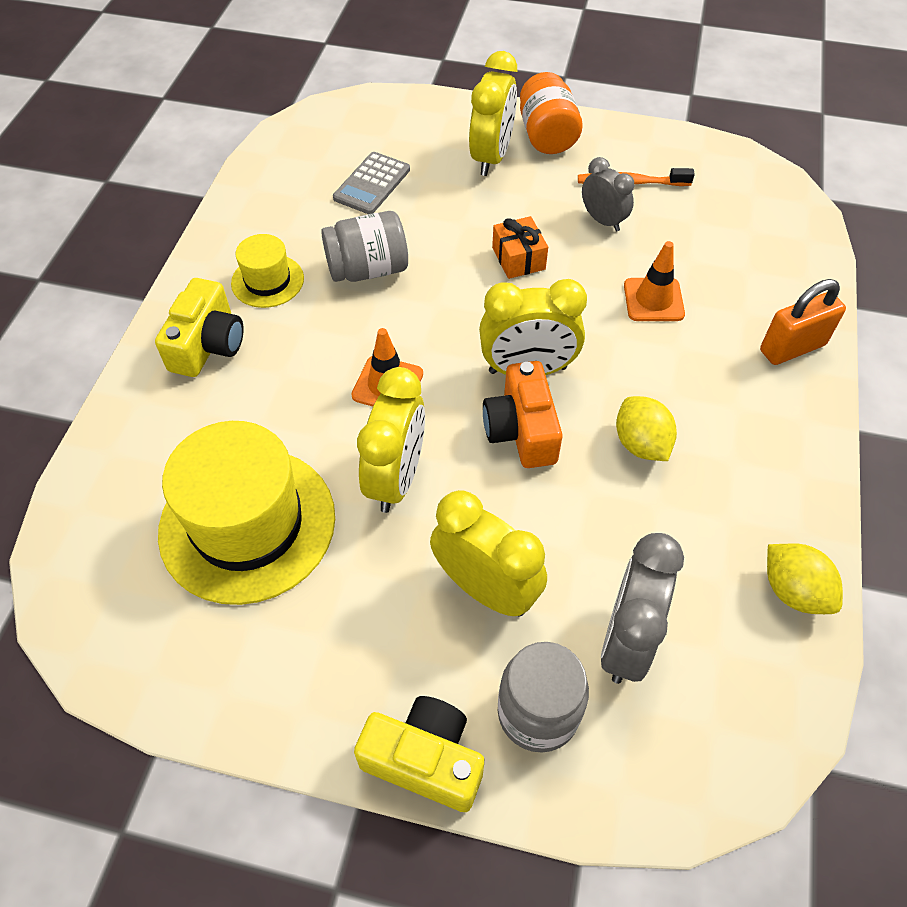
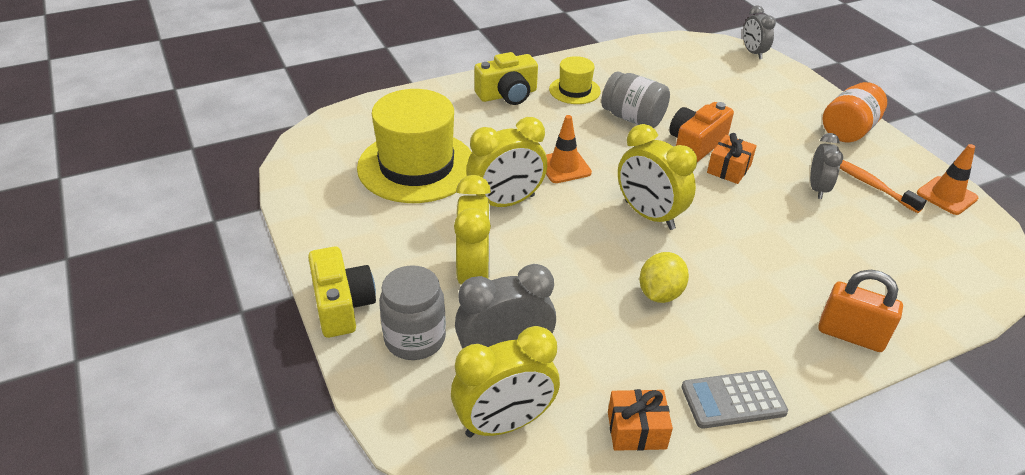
camera: 50 degrees right, 15 degrees down
(365, 101) = (753, 53): none -> grey clock
(372, 184) = (696, 87): grey calculator -> grey calculator (733, 400)
(491, 157) = (791, 118): yellow clock -> yellow clock (504, 423)
(521, 430) = (601, 235): orange camera -> orange camera (695, 145)
(653, 300) = (786, 244): orange traffic cone -> orange traffic cone (946, 196)
(793, 591) = (636, 430): yellow lemon -> orange gift

